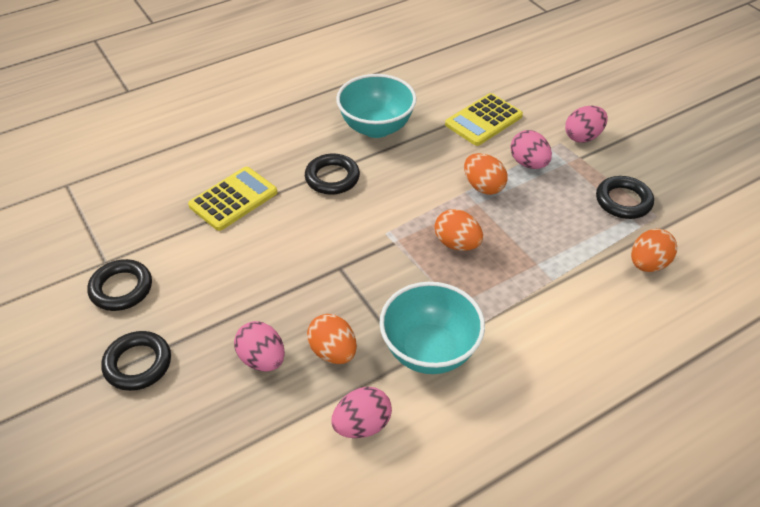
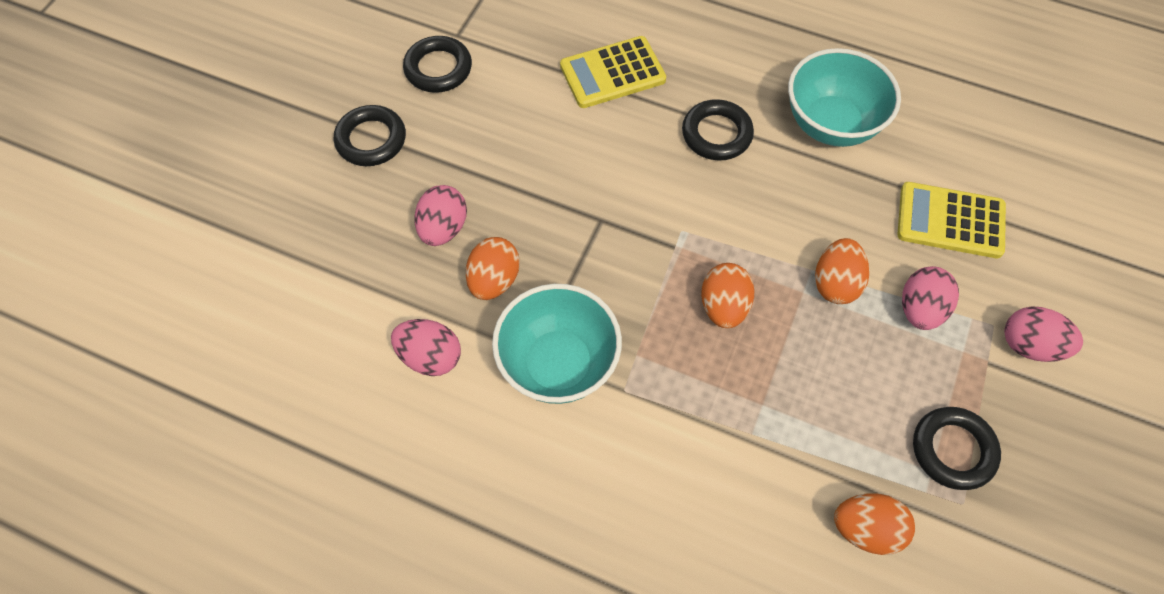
camera: 55 degrees right, 15 degrees up
(233, 199) = (612, 73): yellow calculator -> yellow calculator turned 150 degrees clockwise

